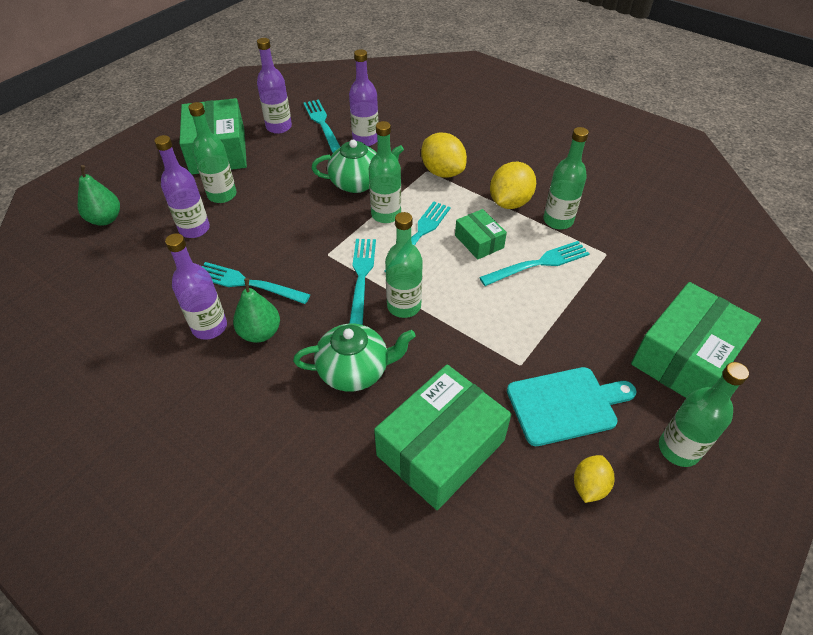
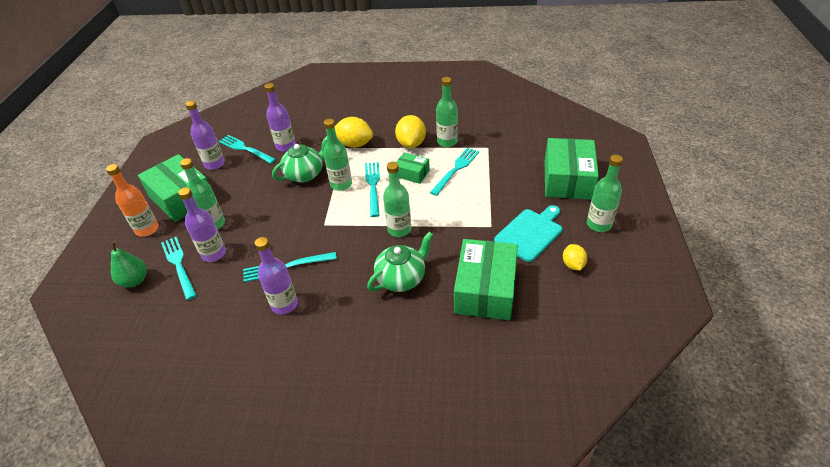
camera: 30 degrees left, 5 degrees down
(161, 169) = (147, 229): none -> orange bottle
(260, 333) = (322, 290): green pear -> none
(361, 277) = (358, 227): turquoise fork -> turquoise fork (178, 265)

